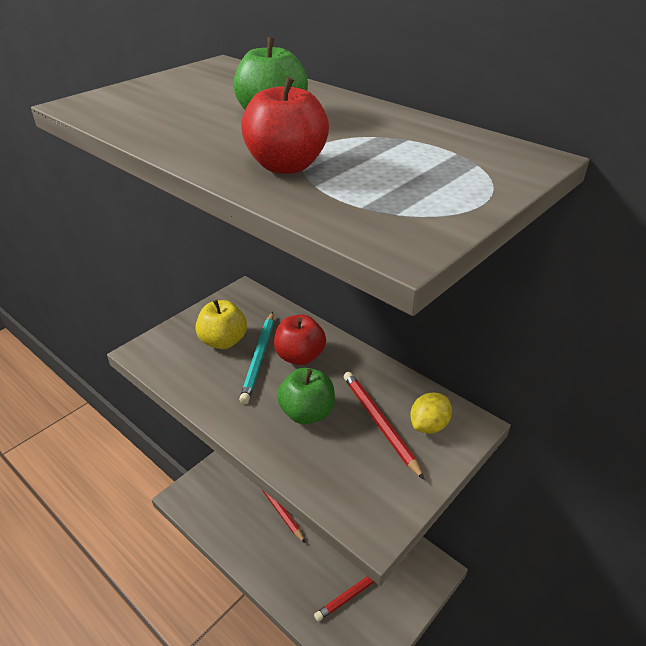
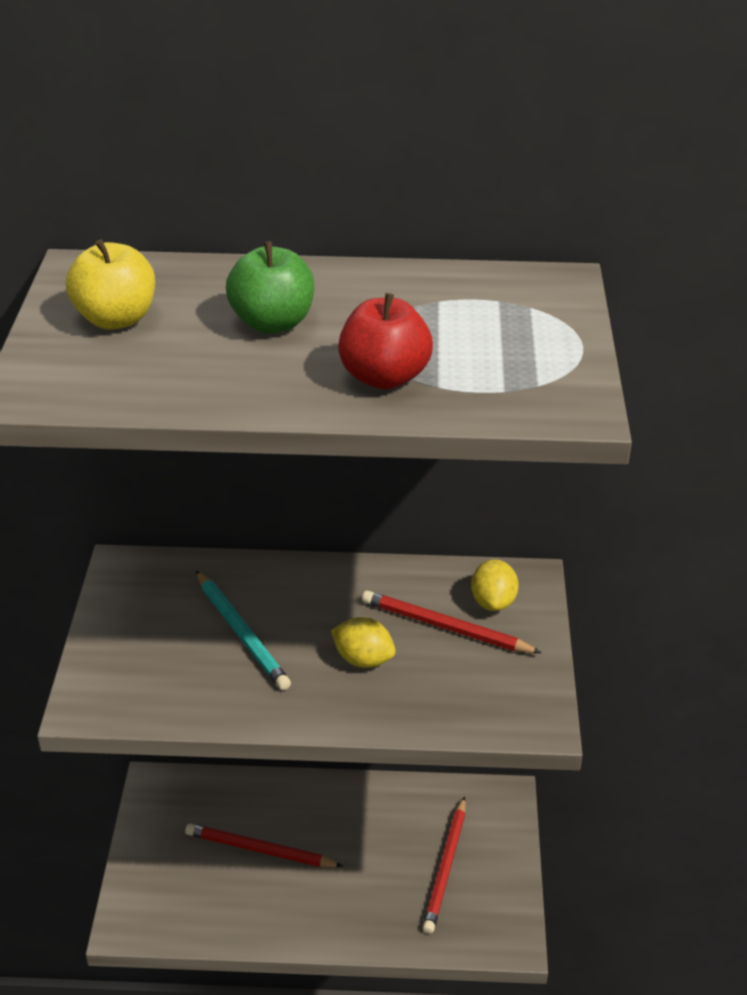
camera: 40 degrees left, 0 degrees up
(223, 341) = (174, 638): yellow apple -> yellow apple (116, 319)
(300, 356) = (286, 605): red apple -> none
(307, 413) = (363, 659): green apple -> yellow lemon

